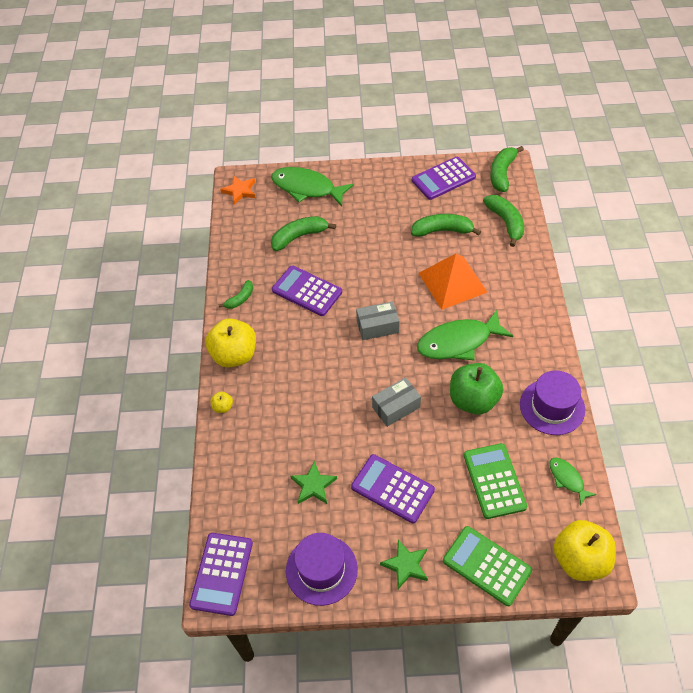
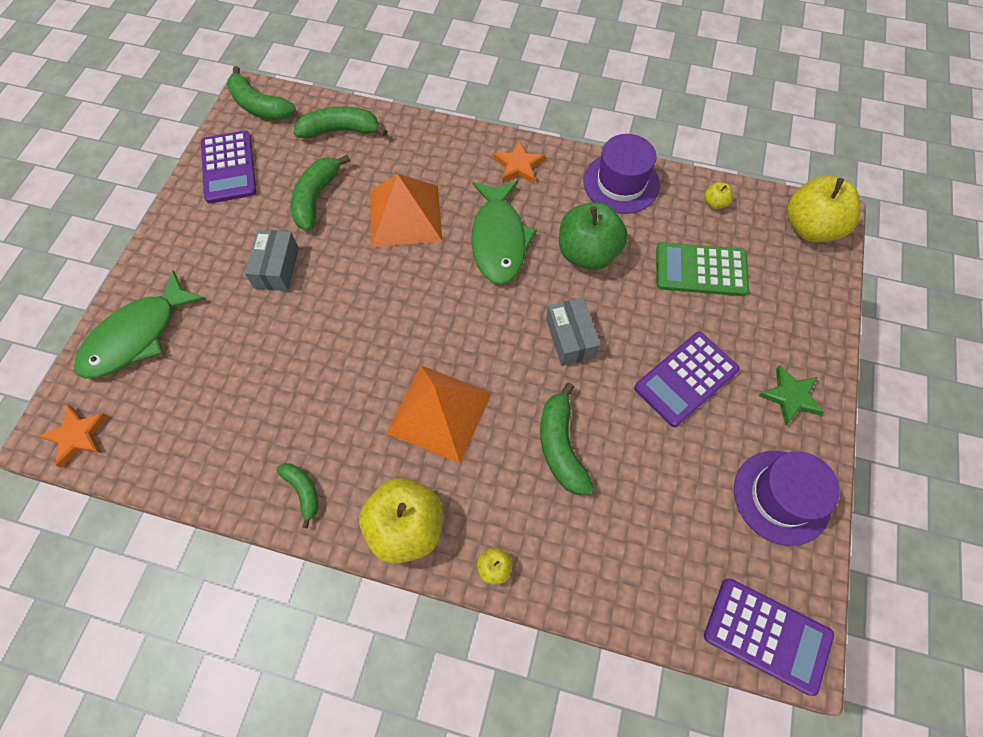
camera: 75 degrees left, 10 degrees up
(299, 237) = (227, 373): green banana -> green banana (561, 446)
(307, 291) = (335, 391): purple calculator -> none
(312, 348) = (439, 412): none -> orange pyramid
(313, 485) = (659, 473): green star -> none
(377, 326) = (437, 320): grey box -> grey box (277, 268)
(486, 566) = (804, 314): green calculator -> none
(532, 335) = (518, 166): none -> orange star
(567, 479) = (714, 203): green fish -> yellow apple

